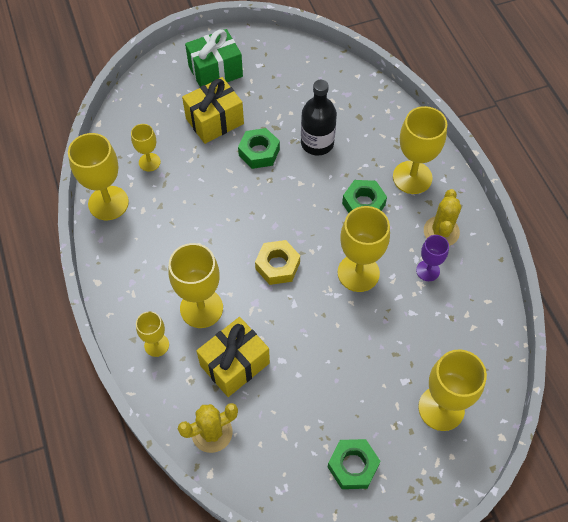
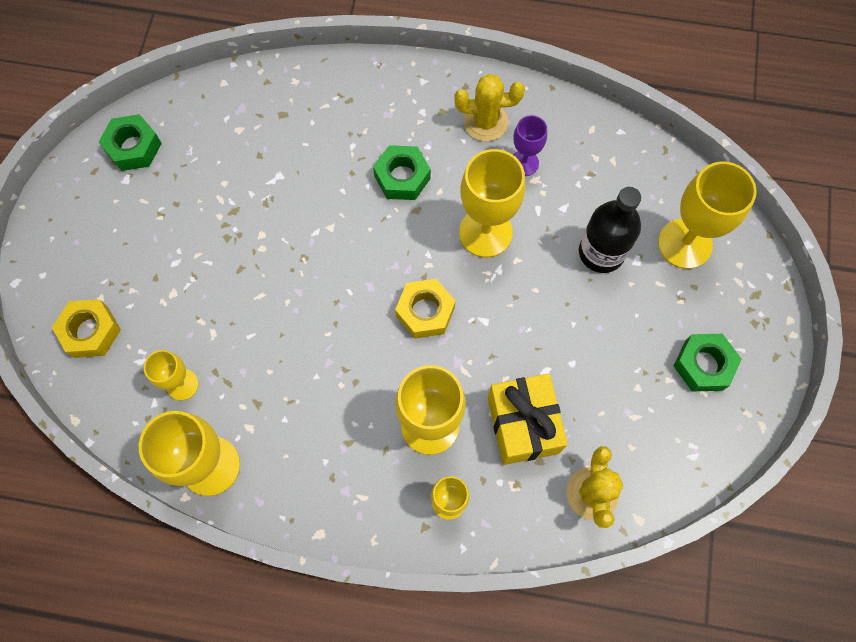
camera: 60 degrees left, 10 degrees up
(154, 101) = (90, 331): none -> yellow nut
(214, 121) = (174, 275): yellow gift -> none
(215, 71) = (98, 234): green gift -> none
(259, 152) = (257, 249): green nut -> green nut (133, 147)
(317, 143) = (288, 179): black bottle -> black bottle (601, 252)
(412, 177) = (400, 109): yellow goblet -> none
(441, 231) = (485, 122): yellow cactus -> yellow cactus turned 45 degrees counterclockwise

